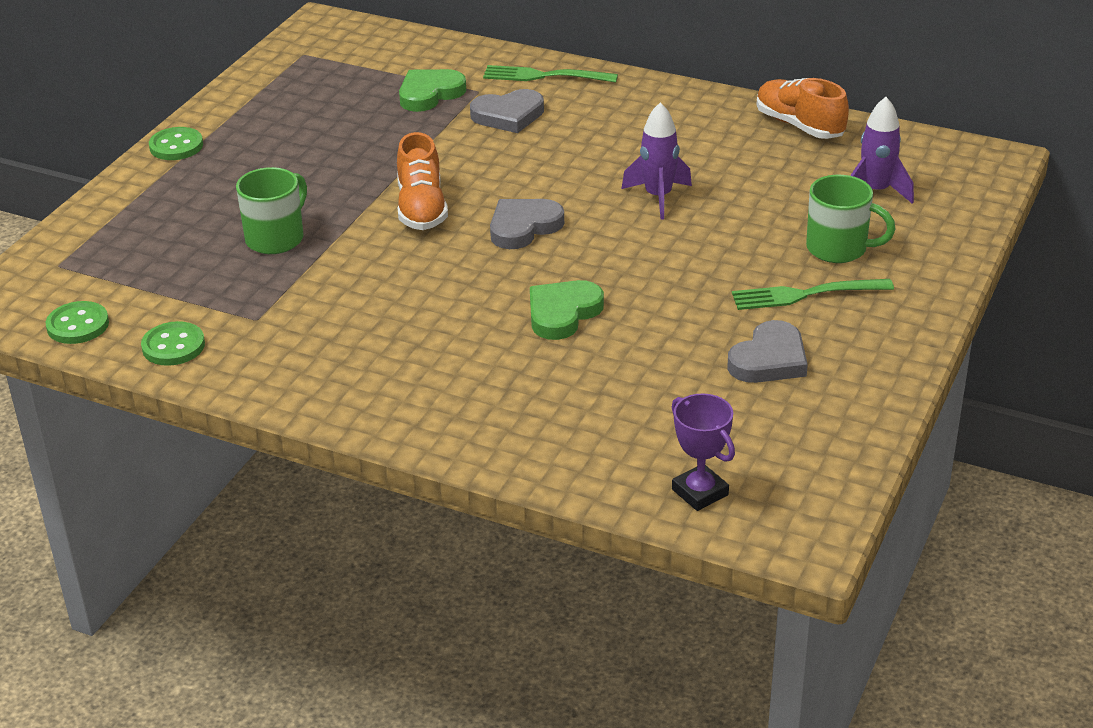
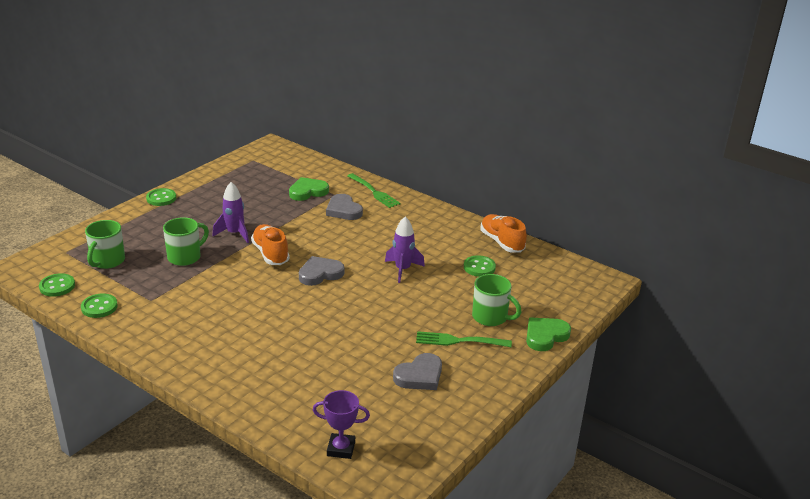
camera: 10 degrees right, 5 degrees down
(142, 268) = (107, 261): none -> green mug
(421, 208) = (270, 254): orange shoe -> orange shoe turned 150 degrees clockwise
(508, 115) = (343, 210): grey heart -> grey heart turned 60 degrees clockwise
(544, 76) = (374, 192): green fork -> green fork turned 150 degrees counterclockwise
(562, 313) = (316, 327): green heart -> green heart (545, 336)
(700, 492) = (341, 449): purple trophy -> purple trophy turned 60 degrees counterclockwise
(782, 172) = (479, 267): none -> green button
(875, 191) = (527, 287): purple rocket -> purple rocket (234, 233)

